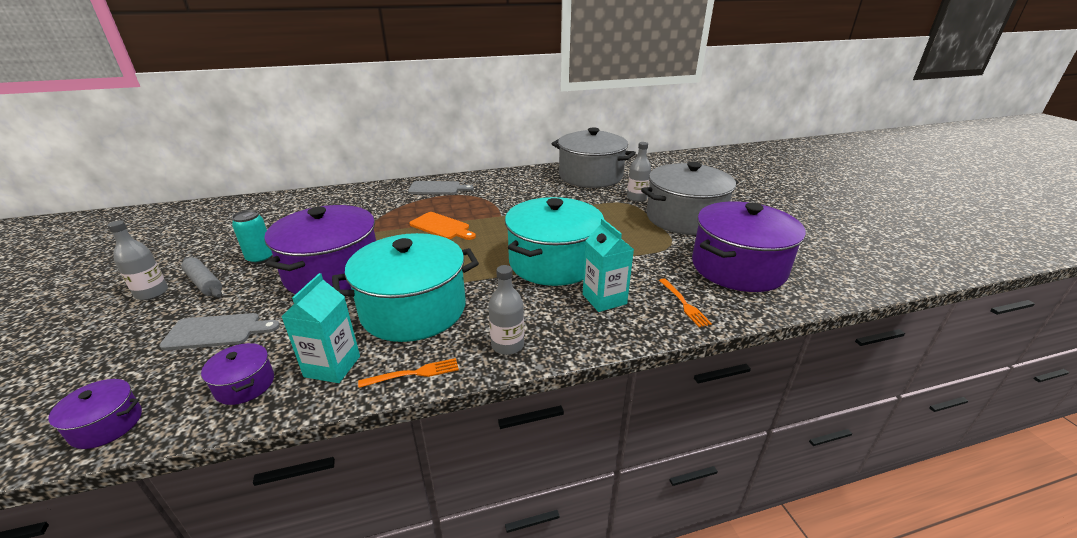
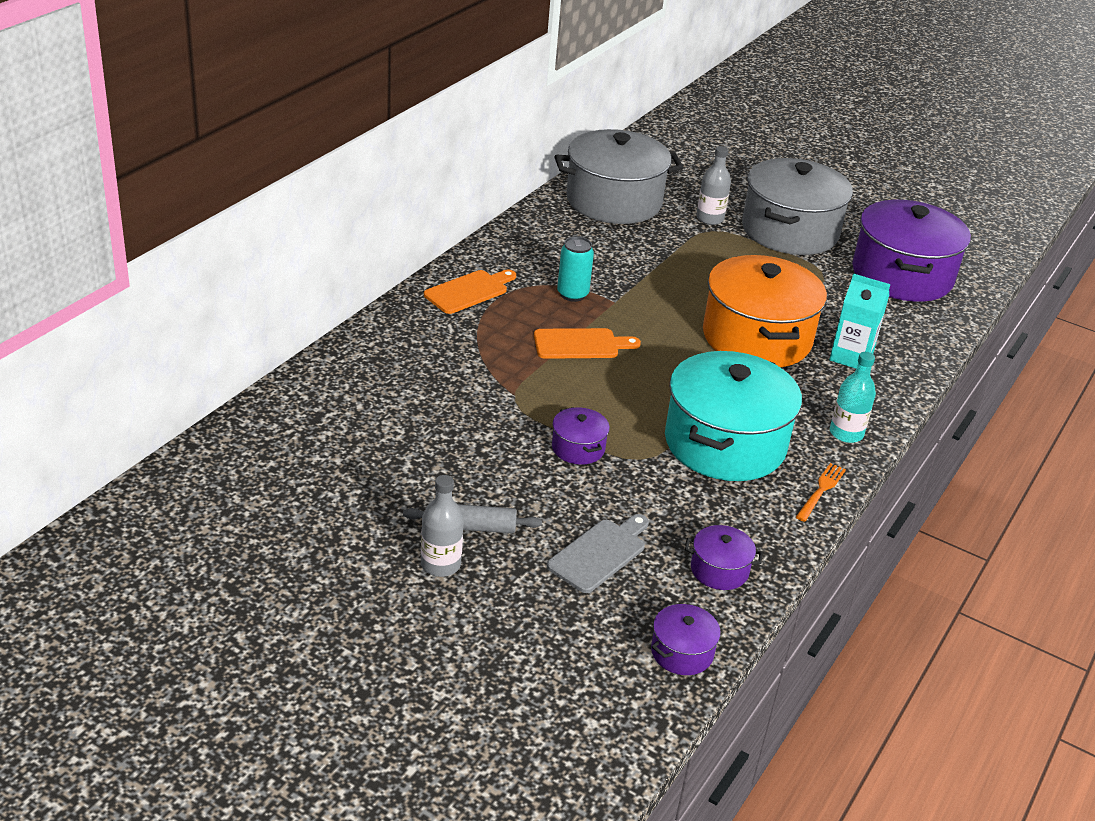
camera: 45 degrees left, 5 degrees up
(261, 258) = (466, 473): turquoise can -> turquoise can (572, 294)
(332, 366) = (754, 520): turquoise carton -> none
(333, 272) = (578, 448): purple pot -> purple pot, size x0.43
(437, 188) = (469, 291): grey cutting board -> orange cutting board
(507, 345) = (846, 433): grey bottle -> turquoise bottle
(553, 262) = (756, 338): turquoise pot -> orange pot
(684, 304) = (911, 333): orange fork -> none

